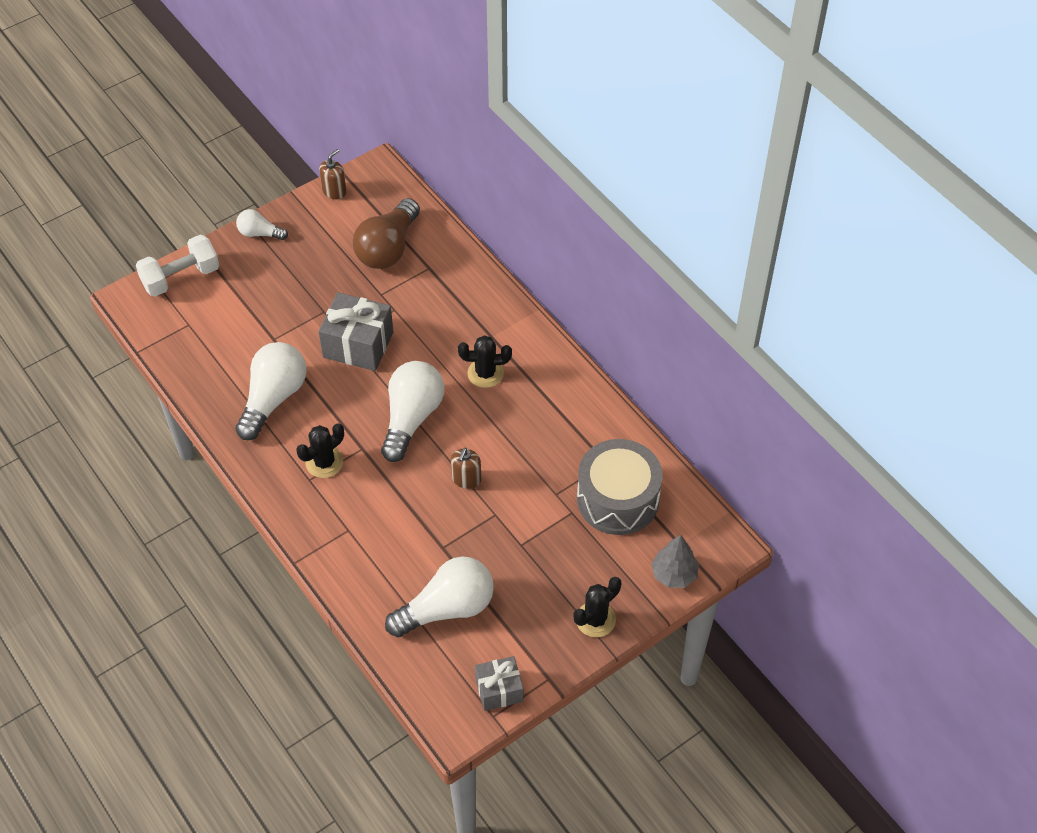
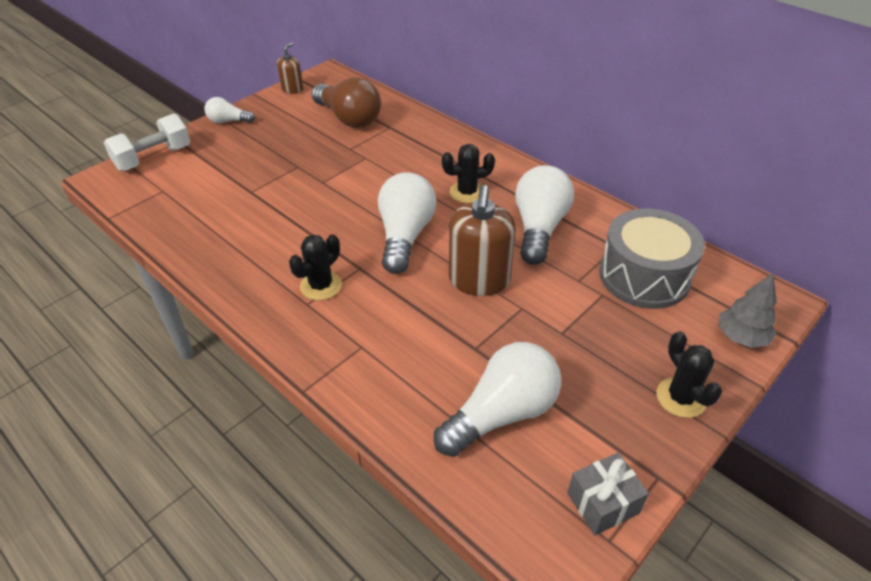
camera: 10 degrees left, 10 degrees down
(273, 398) = (256, 238): white light bulb -> white light bulb (539, 228)
(358, 344) = (336, 186): grey gift -> none
(388, 248) = (349, 118): brown light bulb -> brown light bulb turned 60 degrees counterclockwise
(466, 479) = (479, 280): brown soap dispenser -> brown soap dispenser, size x1.87
(595, 619) = (681, 398): black cactus -> black cactus turned 60 degrees counterclockwise

